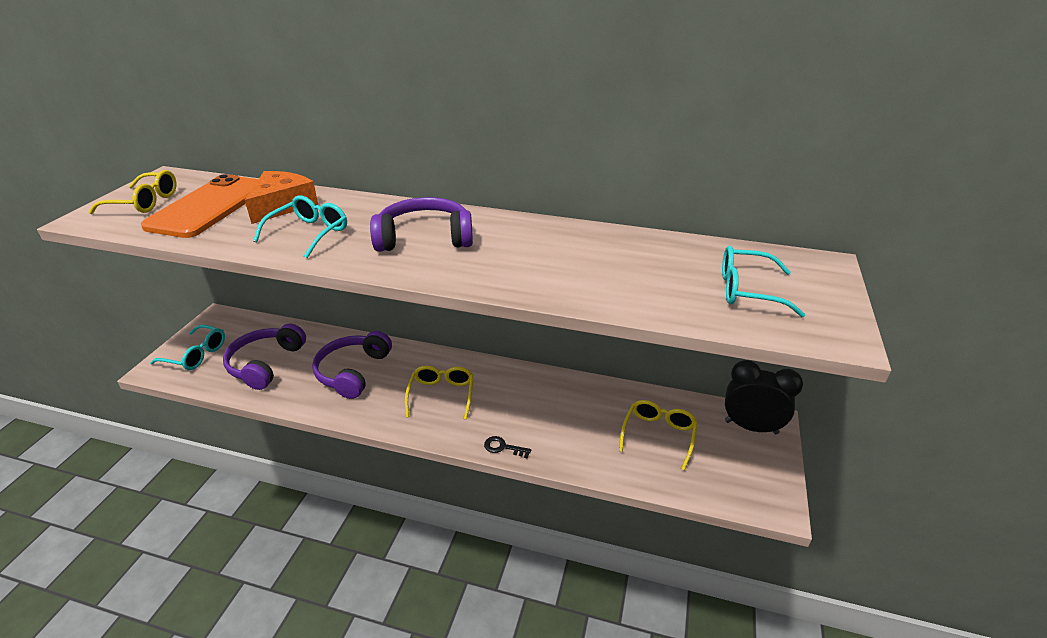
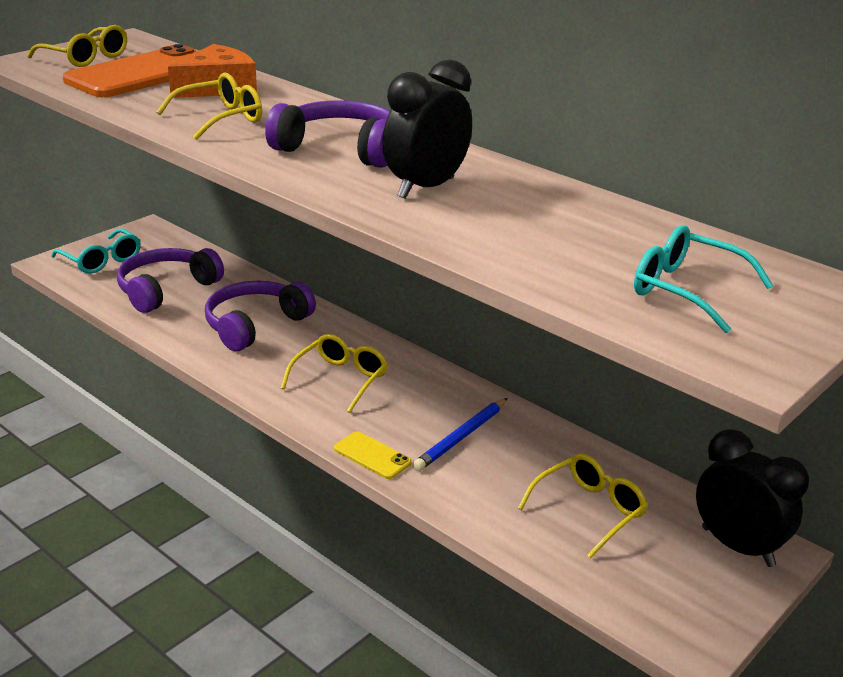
camera: 25 degrees right, 5 degrees down
(309, 233) = (220, 118): turquoise glasses -> yellow glasses
(503, 447) = (372, 456): black key -> yellow phone
(514, 255) = (426, 188): none -> black clock
(549, 411) = (461, 437): none -> blue pencil

